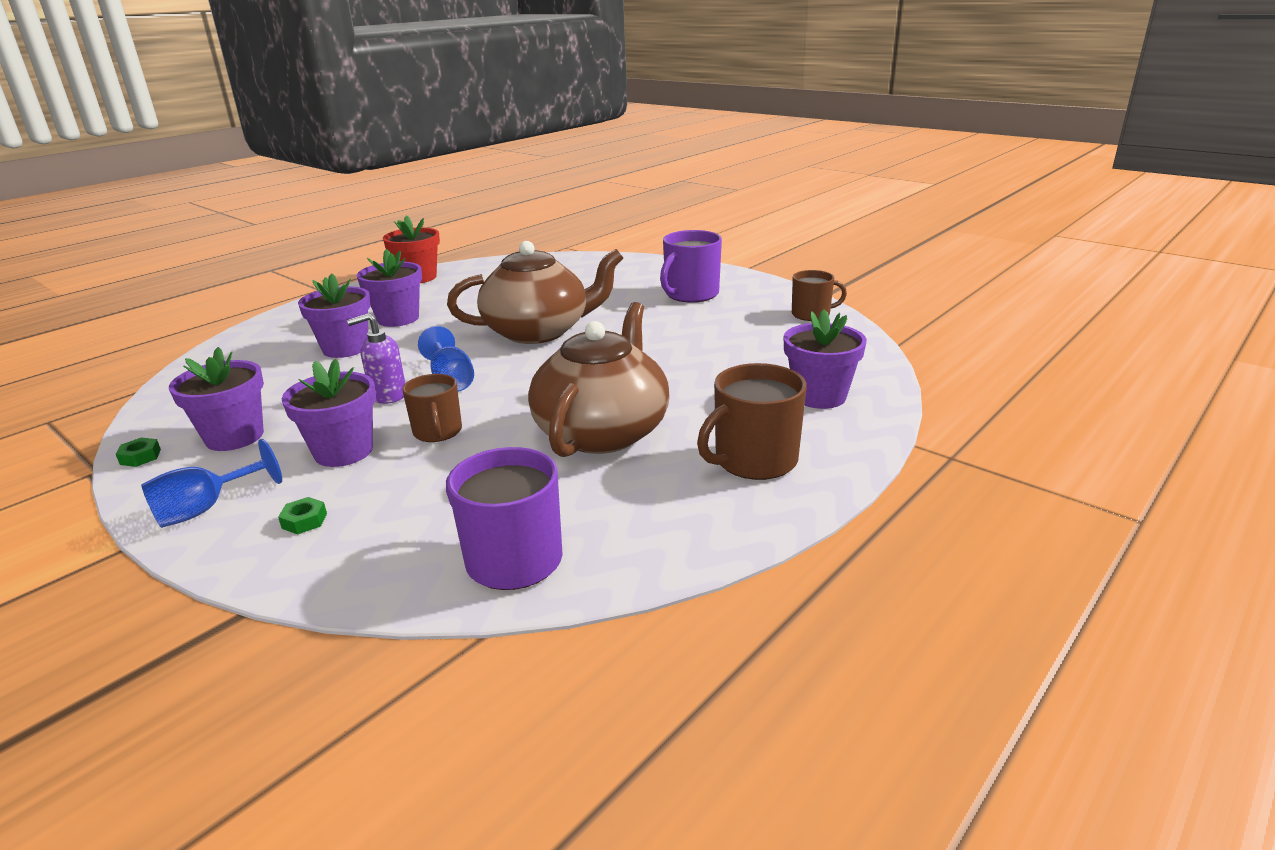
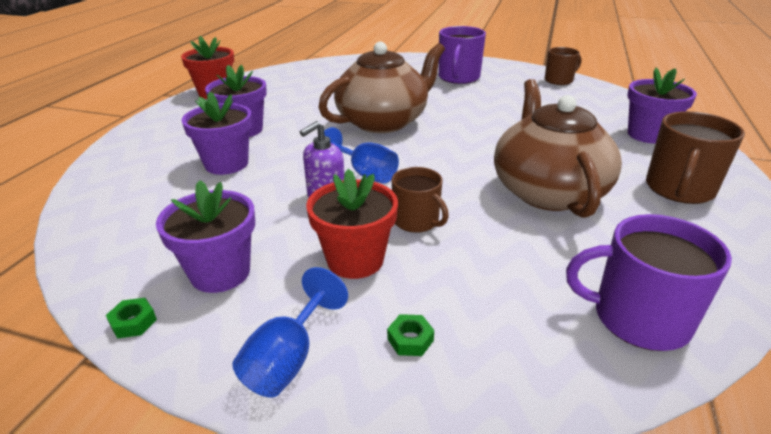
camera: 25 degrees left, 5 degrees up
(343, 451) = (355, 260): purple flower pot -> red flower pot

